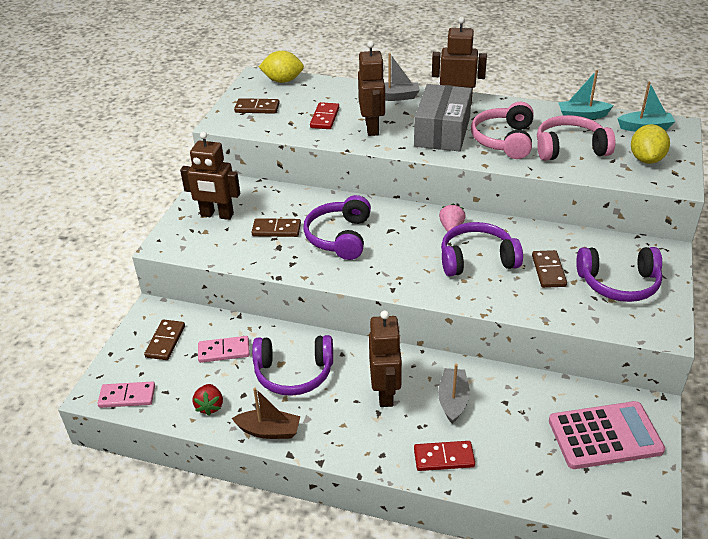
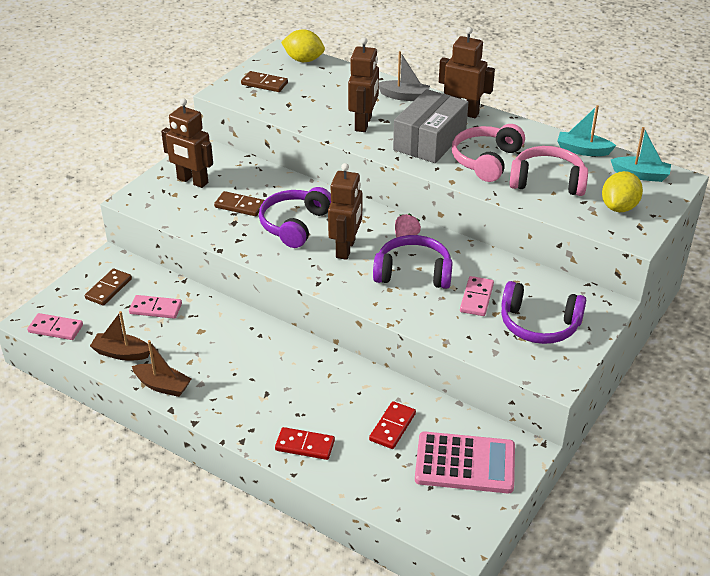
camera: 15 degrees right, 0 degrees up
(210, 406) = (121, 353): red strawberry -> brown boat
(294, 373) = (208, 342): purple headphones -> none
(324, 118) = (323, 105): red domino -> red domino (392, 427)
(385, 392) = (282, 378): brown robot -> brown robot (346, 249)
(453, 400) = (340, 399): grey boat -> none
(548, 271) = (476, 298): brown domino -> pink domino

